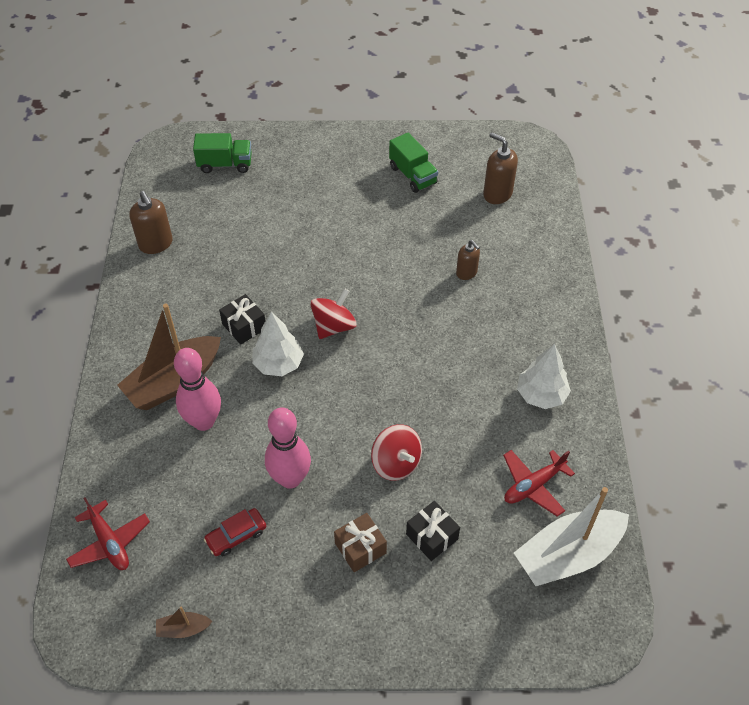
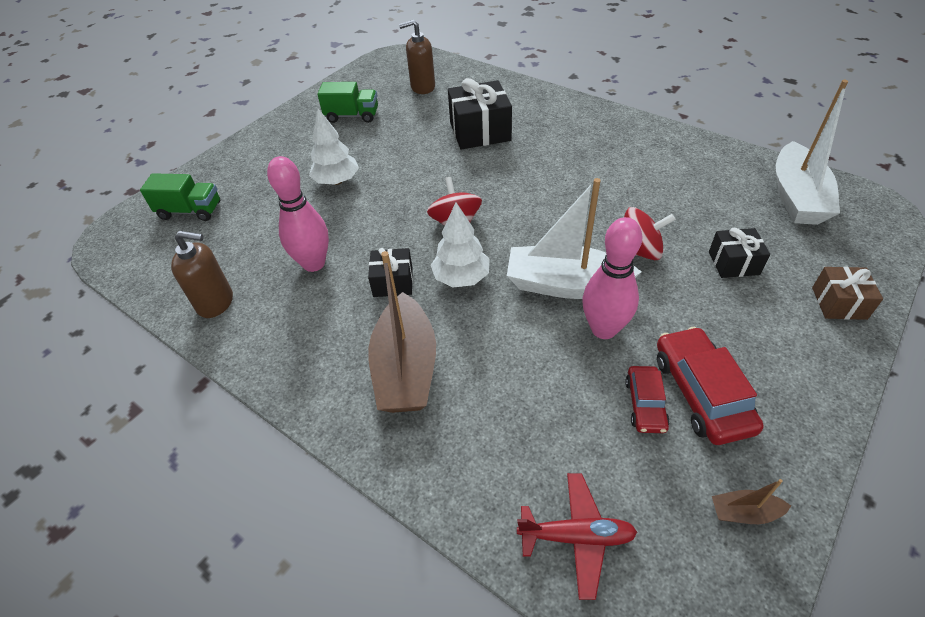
camera: 50 degrees left, 5 degrees down
(183, 629) = (744, 512): brown boat -> brown boat turned 60 degrees clockwise
(204, 421) = (479, 366): pink bowling pin -> pink bowling pin (314, 263)
(225, 164) = (190, 211): green truck -> green truck turned 60 degrees clockwise
(270, 566) = (701, 393): none -> red car
(319, 432) = (565, 284): none -> white boat
(360, 548) = (718, 314): brown gift -> brown gift (839, 303)
(466, 273) = (480, 131): brown soap dispenser -> black gift
(533, 485) = (717, 186): red plane -> none
(541, 395) = (632, 146): white tree -> white tree (337, 181)

